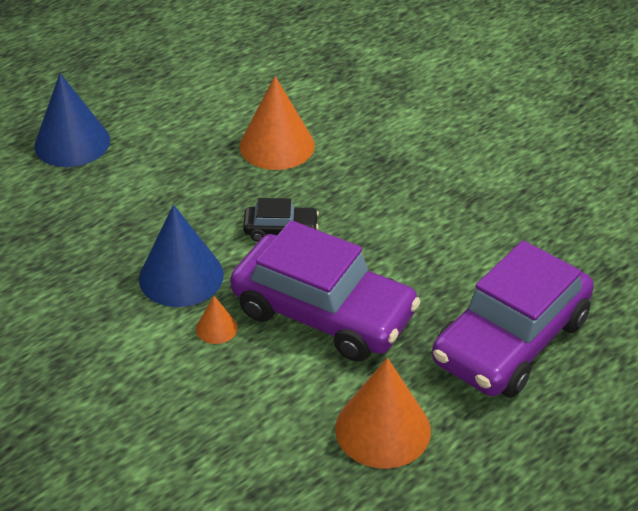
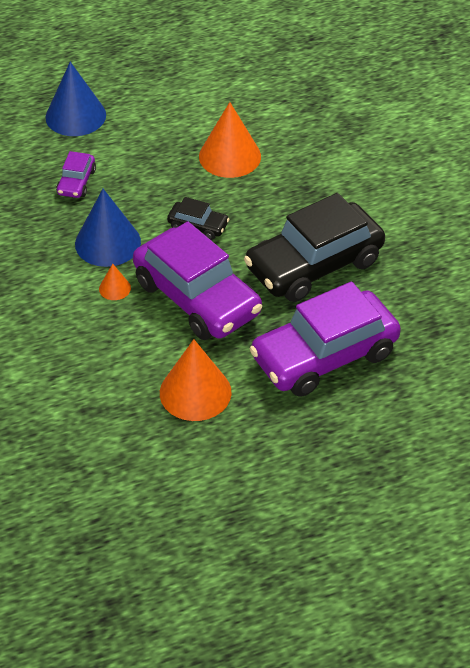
camera: 20 degrees right, 5 degrees up
(108, 216) = (76, 182): none -> purple car
(439, 240) = (314, 265): none -> black car

